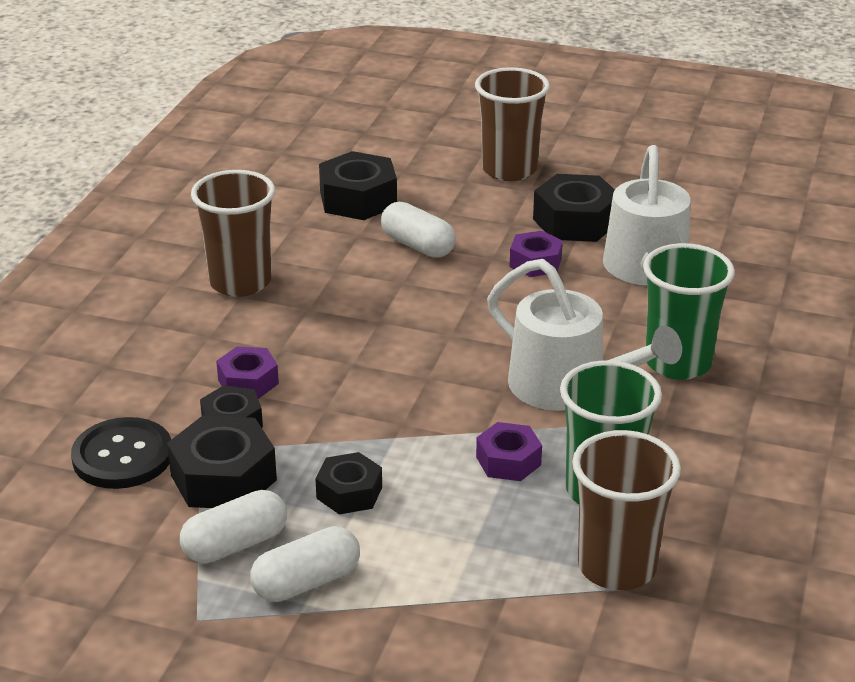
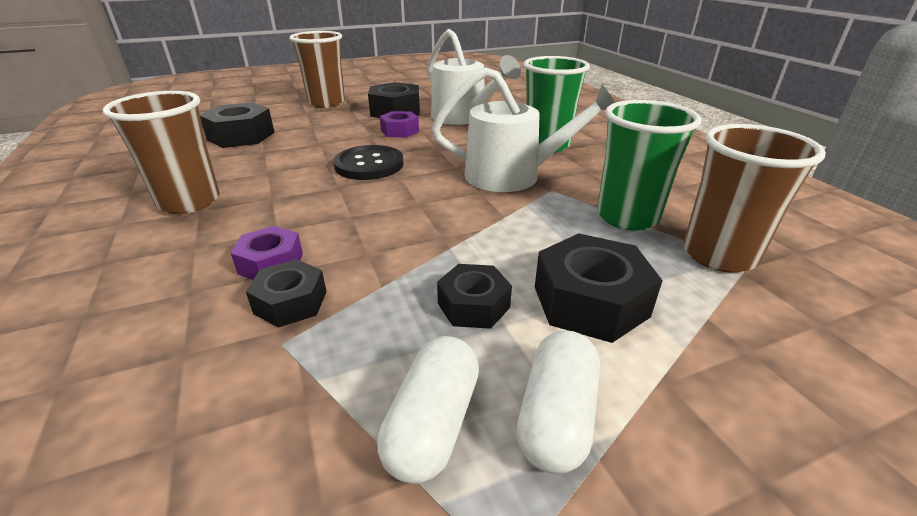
camera: 40 degrees left, 0 degrees up
(122, 456) = (184, 401): black button -> black button (369, 165)
(223, 477) = (337, 357): black nut -> black nut (590, 301)
(418, 245) = (314, 144): white capsule -> none
(508, 461) = (547, 226): purple nut -> none

